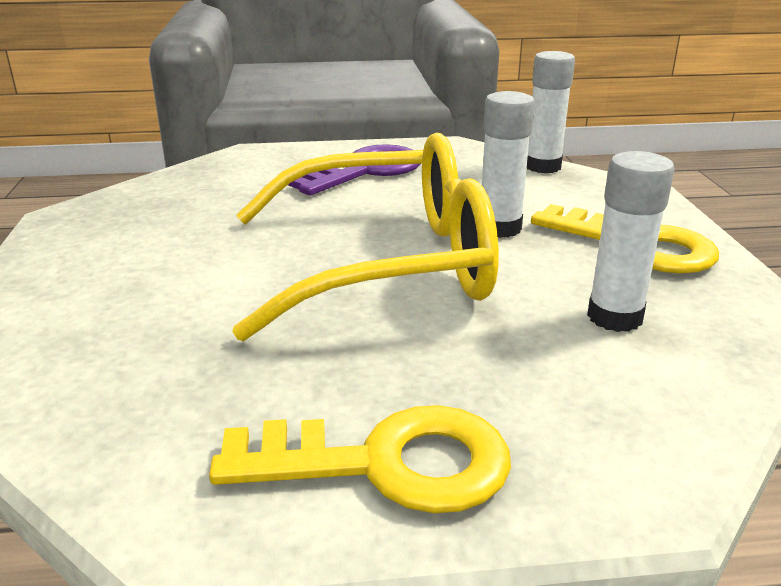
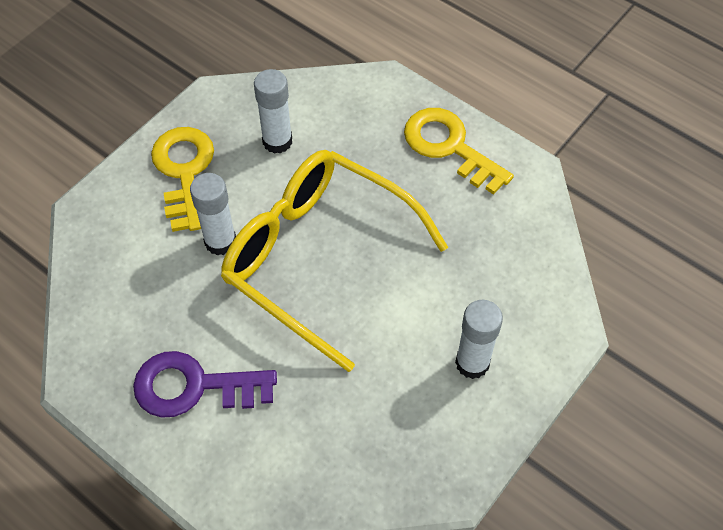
camera: 135 degrees left, 30 degrees up
(543, 167) = (82, 288): white glue stick -> white glue stick (472, 363)

